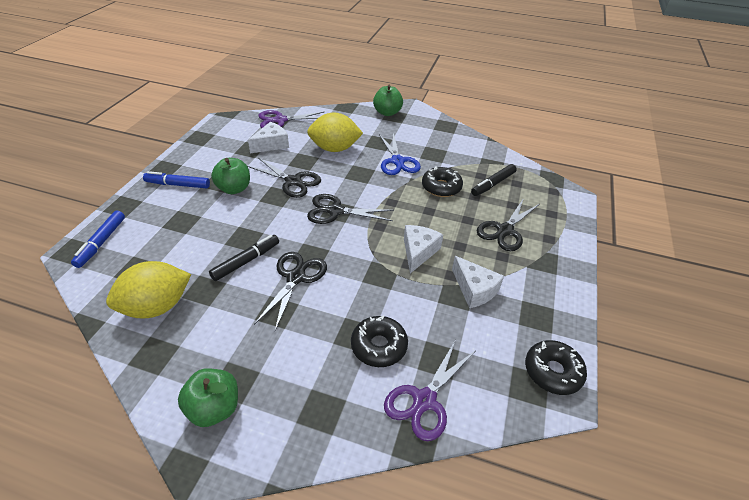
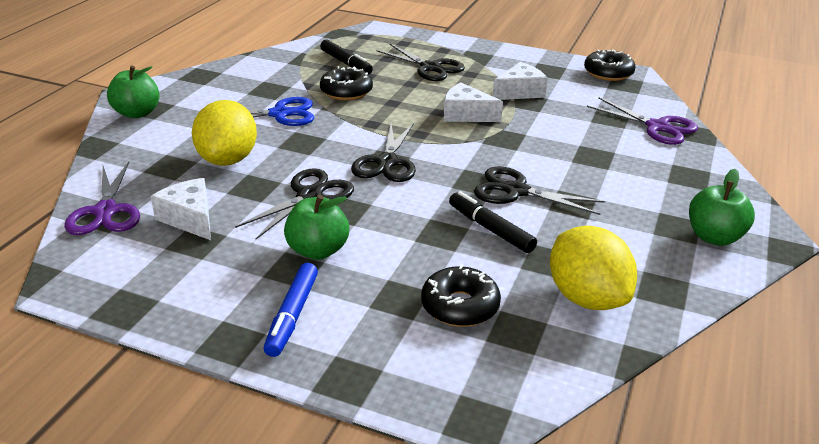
camera: 85 degrees left, 10 degrees down
(101, 242) = (454, 385): blue marker -> none
(379, 346) = (605, 144): black donut -> black donut (460, 306)

